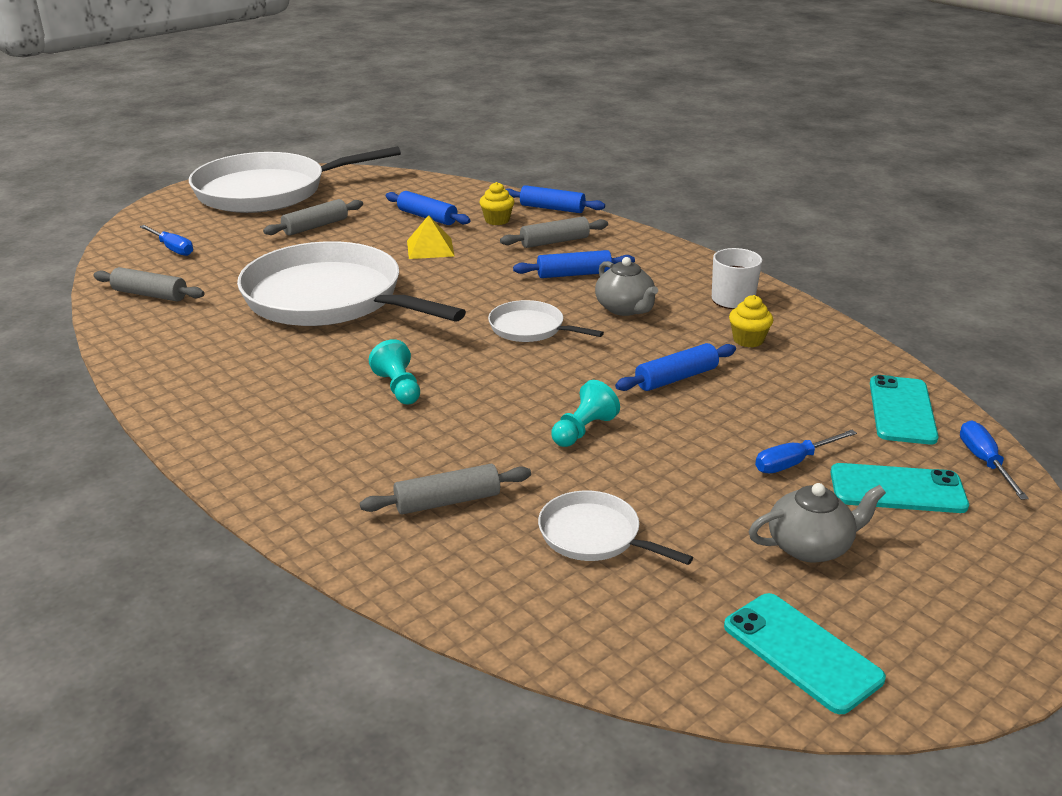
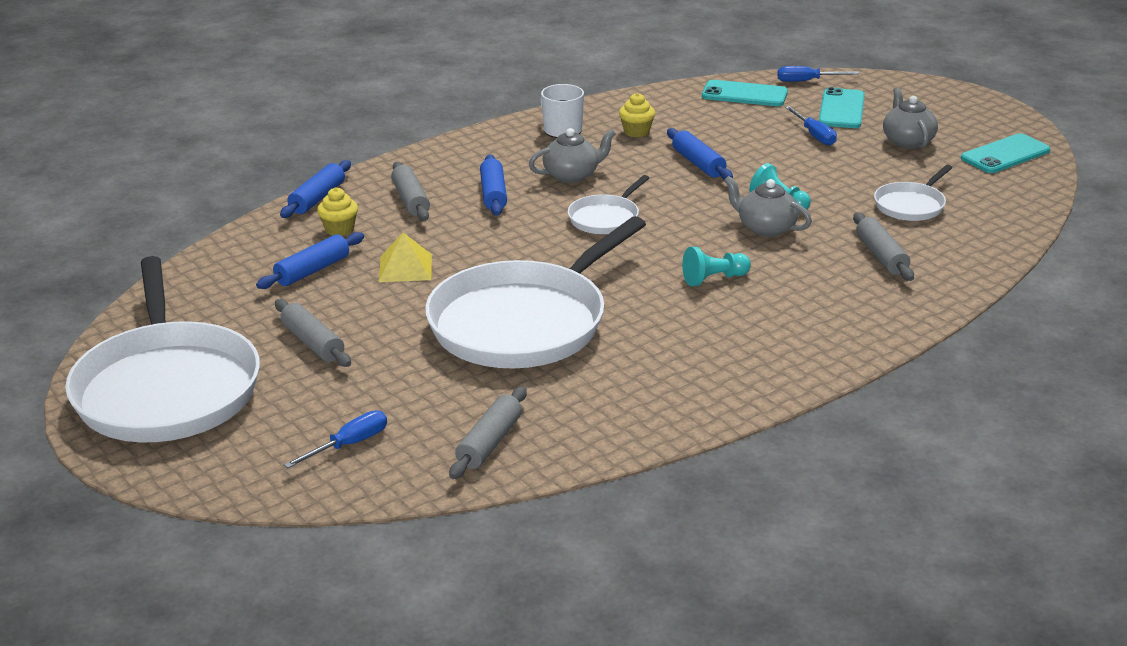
camera: 85 degrees left, 0 degrees up
(516, 420) = (765, 228): none -> grey teapot

